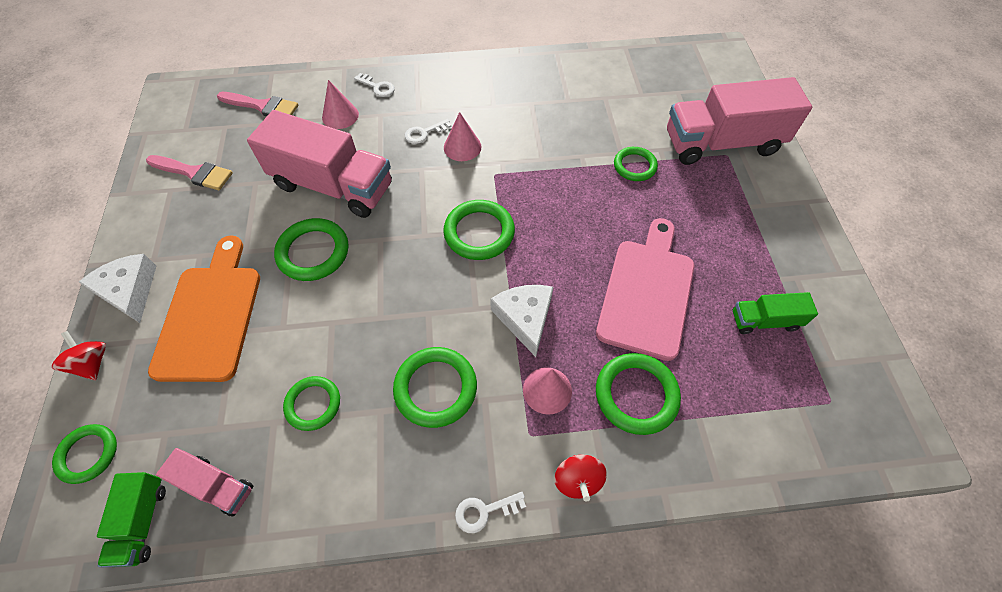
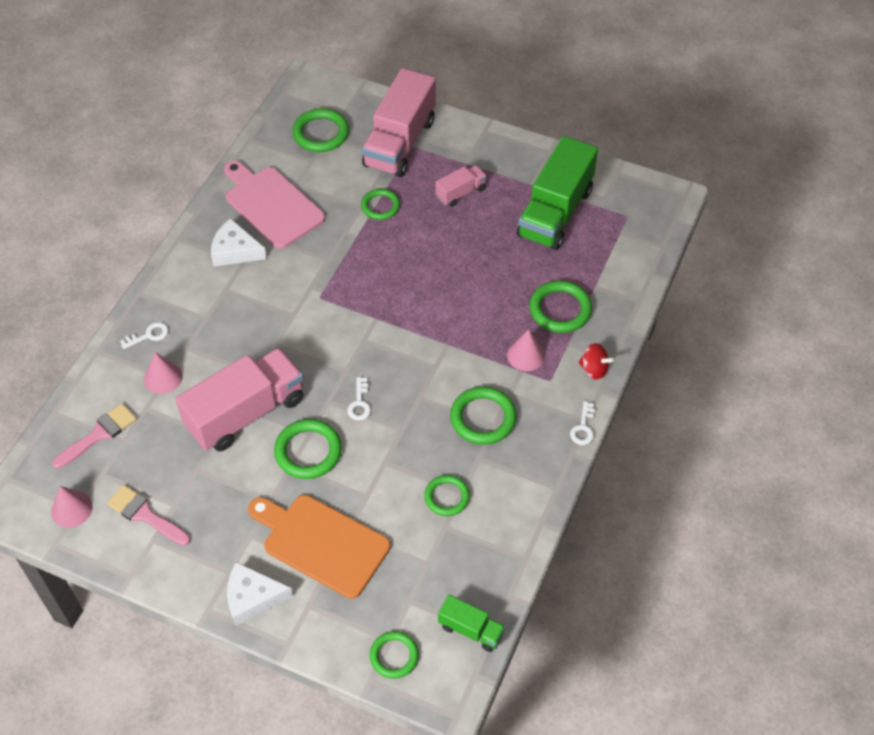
camera: 60 degrees left, 5 degrees down
(92, 363) = (310, 639): red spinning top -> none
(194, 173) = (146, 515): pink brush -> pink brush turned 105 degrees counterclockwise
(217, 486) = (472, 576): pink truck -> pink truck (461, 193)
(424, 133) = (236, 324): white key -> white key (360, 403)
(462, 147) = (273, 305): pink cone -> pink cone (71, 509)
(479, 232) = (370, 334): green ring -> green ring (321, 133)
(525, 318) = (464, 341): white cheese -> white cheese (235, 251)
(647, 292) = (492, 261): pink cutting board -> pink cutting board (271, 205)
(764, 320) = (555, 212): green truck -> green truck, size x2.08

